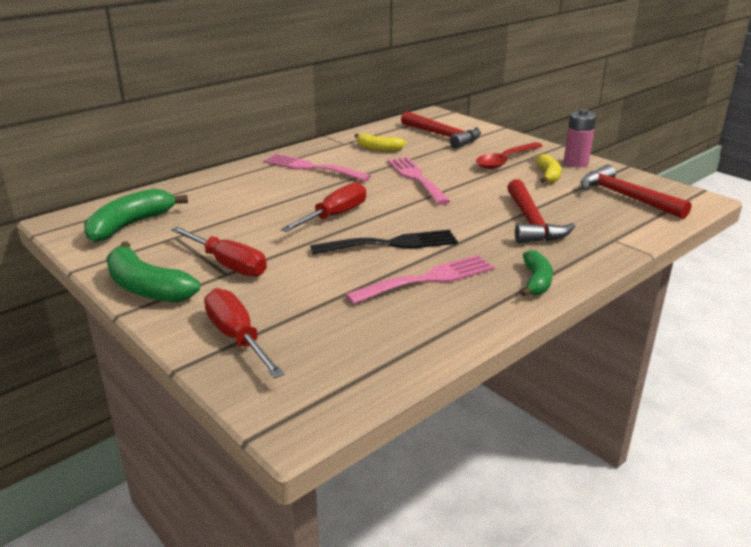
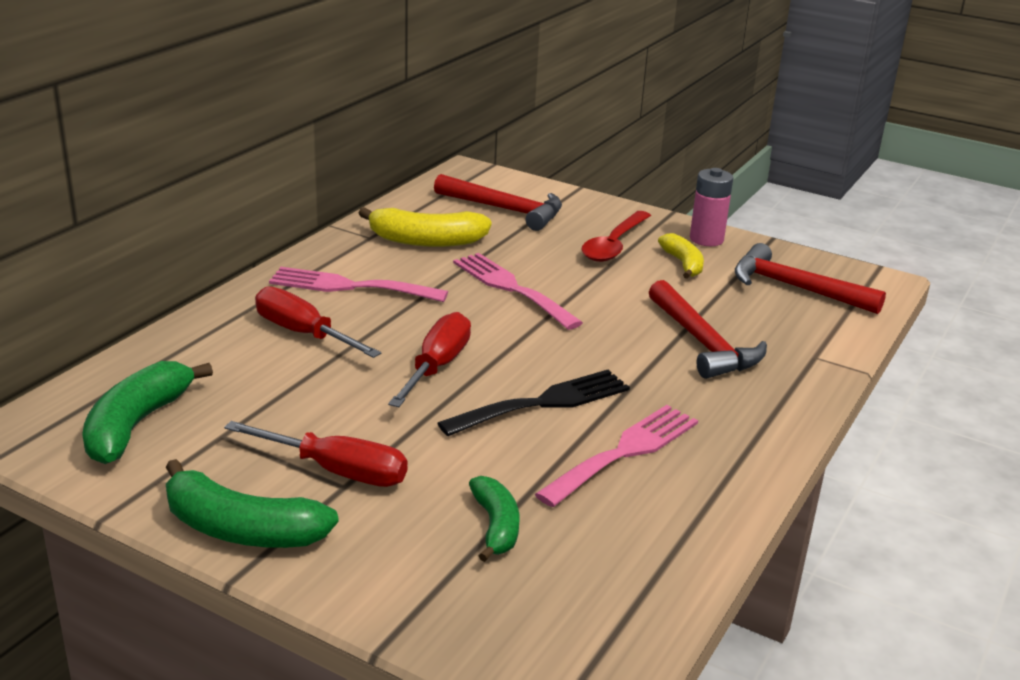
camera: 20 degrees left, 0 degrees up
(238, 338) = (430, 586): red screwdriver -> red screwdriver (304, 334)
(378, 148) = (426, 241): yellow banana -> yellow banana, size x1.60
(536, 281) = (758, 434): green banana -> green banana (496, 526)

